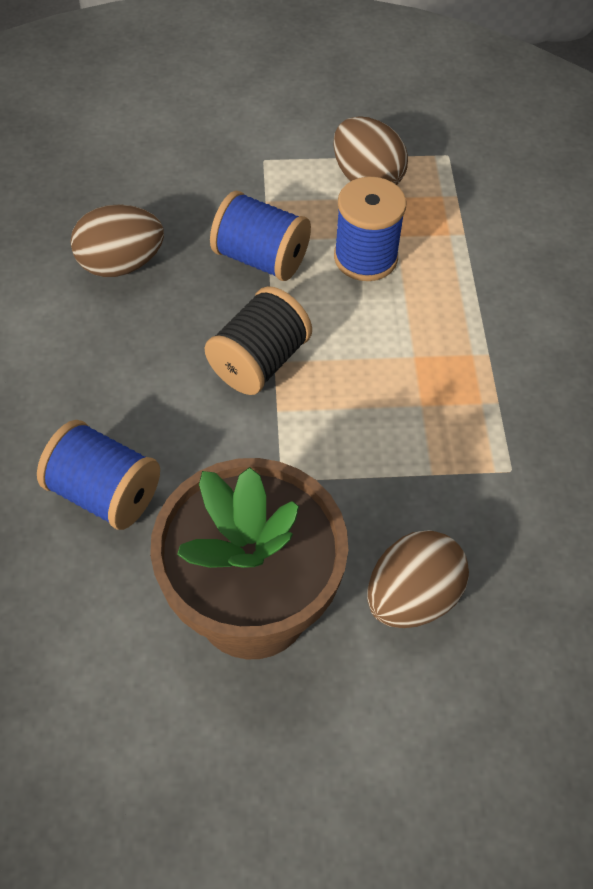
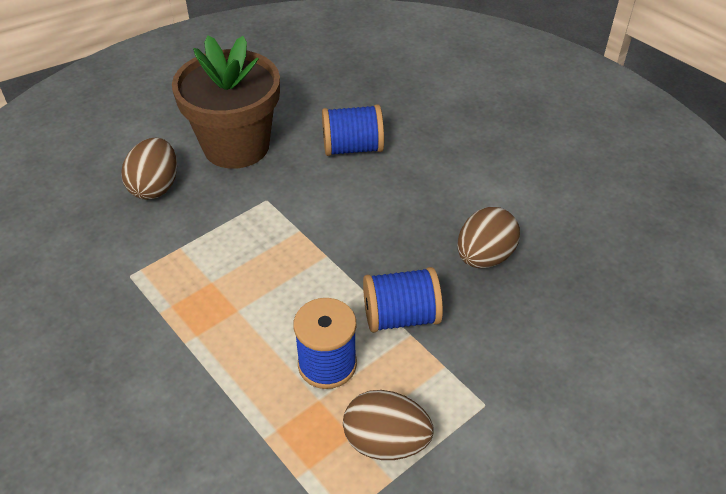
camera: 145 degrees right, 10 degrees down
(259, 361) = (335, 250): black spool -> none

